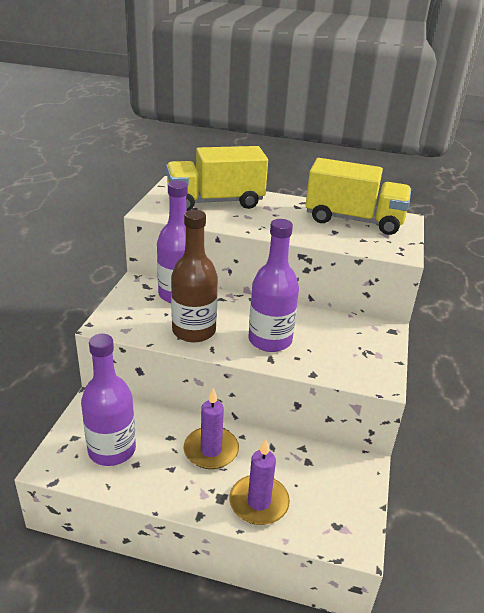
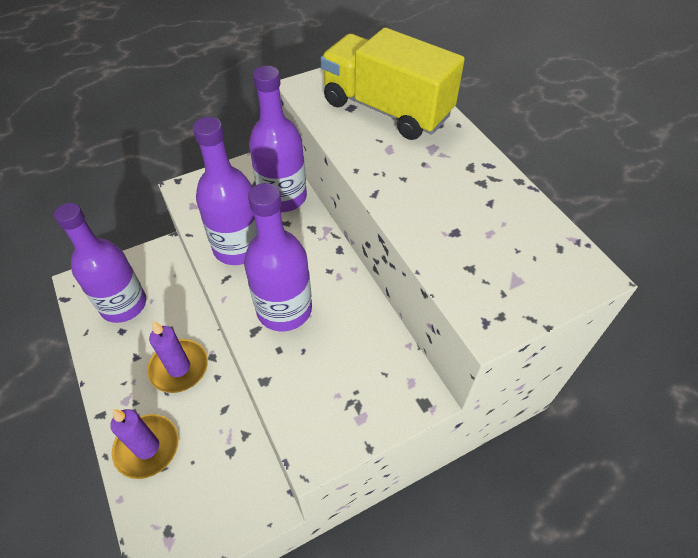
camera: 50 degrees right, 20 degrees up
(194, 331) = (238, 247): brown bottle -> purple bottle
(353, 220) = (510, 231): yellow truck -> none

